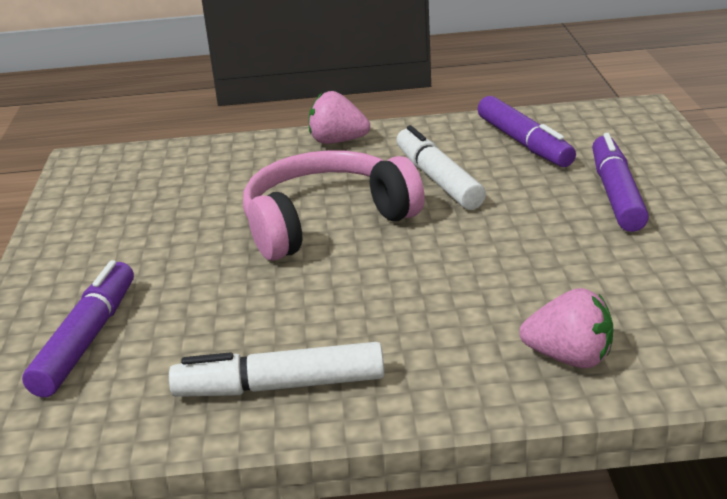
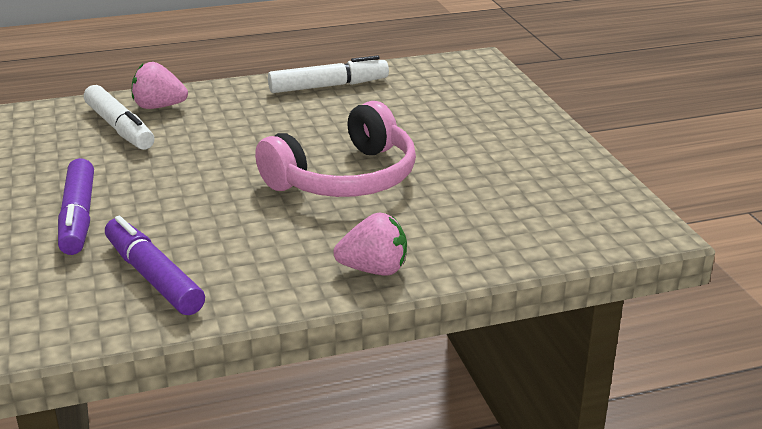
camera: 165 degrees right, 0 degrees up
(87, 339) = (466, 98): purple marker -> none
(438, 179) = (250, 224): white marker -> white marker (120, 128)

